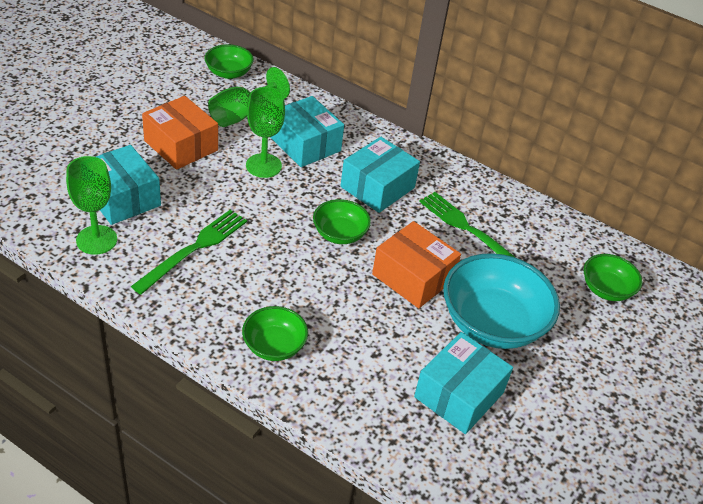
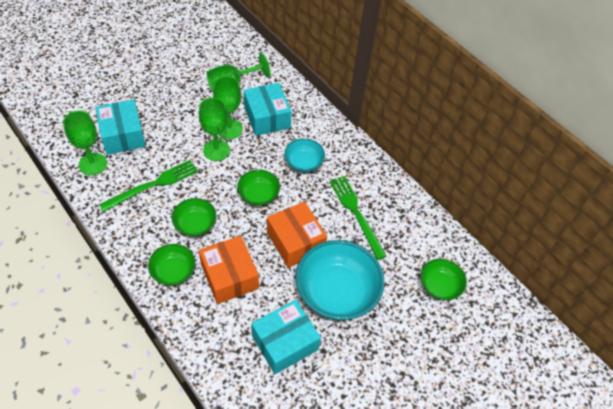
camera: 20 degrees right, 10 degrees up
(181, 145) = (179, 102): orange box -> orange box (229, 276)
(229, 73) = (238, 49): green bowl -> green bowl (195, 225)
(259, 193) = (216, 150): none -> green goblet
(377, 187) = (303, 163): turquoise box -> turquoise bowl

